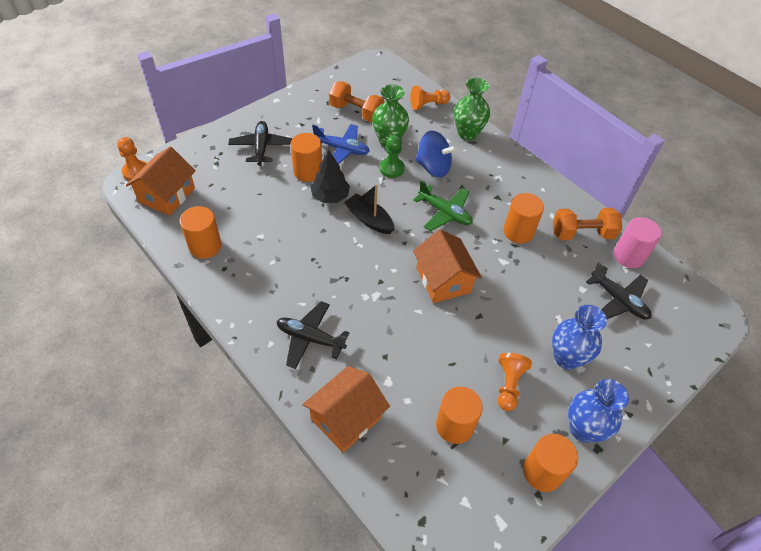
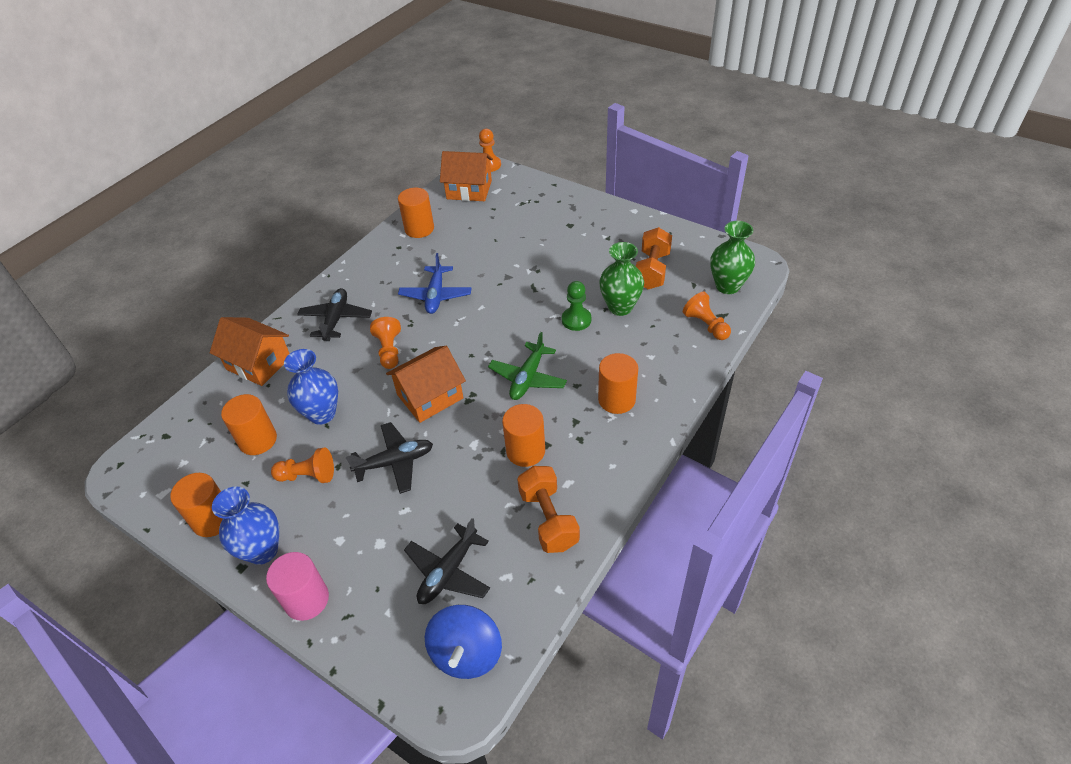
camera: 80 degrees right, 5 degrees down
(261, 147) = (557, 222): black plane -> black plane (395, 462)
(308, 171) = (540, 261): orange cylinder -> orange cylinder (616, 399)
(330, 196) = (512, 285): black tree -> none
(341, 149) = (585, 275): blue plane -> blue plane (436, 295)
(369, 219) = (492, 321): black boat -> none
(375, 300) = (389, 351): none -> orange pawn
(433, 167) = (596, 353): blue spinning top -> blue spinning top (466, 653)
(467, 133) = (675, 372): green vase -> green vase (727, 286)
(566, 358) = (351, 524): blue vase -> blue vase (322, 414)
(628, 256) = (529, 579): pink cylinder -> pink cylinder (306, 599)

